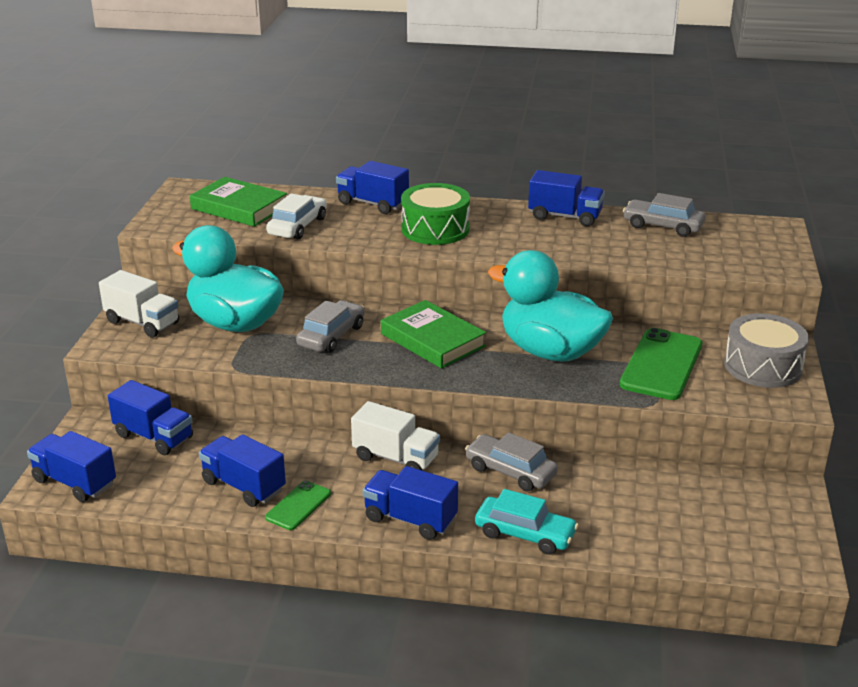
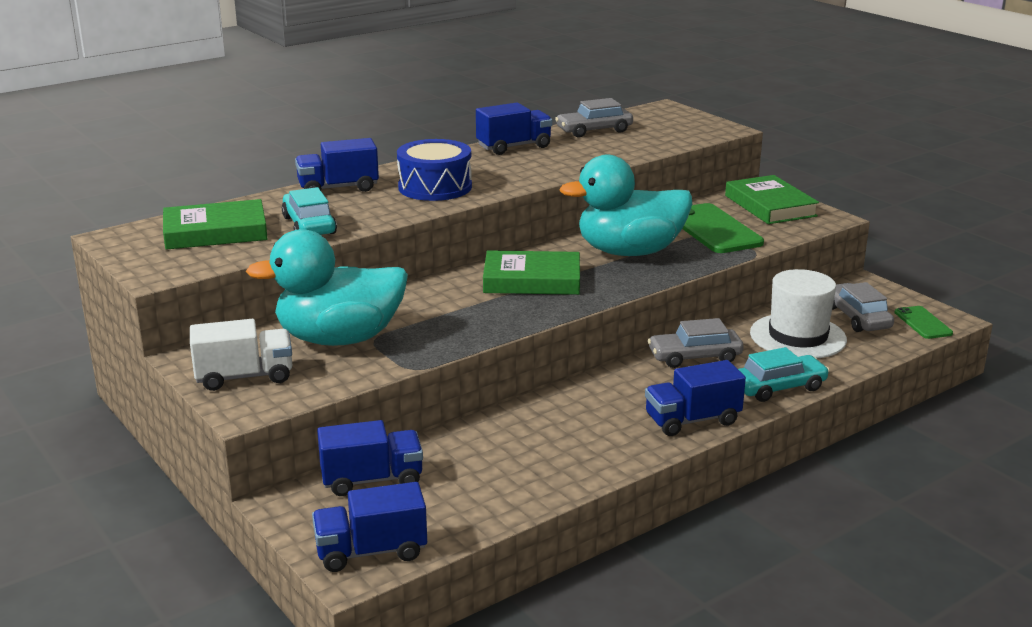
camera: 45 degrees left, 5 degrees down
(243, 486) = (527, 469): blue truck -> none
(298, 226) = (309, 225): white car -> turquoise car
(298, 506) = (597, 457): green phone -> green phone (923, 323)
(331, 336) = (446, 311): grey car -> grey car (857, 317)
(396, 458) = (602, 390): white truck -> none
(435, 229) = (435, 187): green drum -> blue drum
(628, 502) = (798, 336): none -> white hat
(763, 366) = (770, 206): grey drum -> green book

